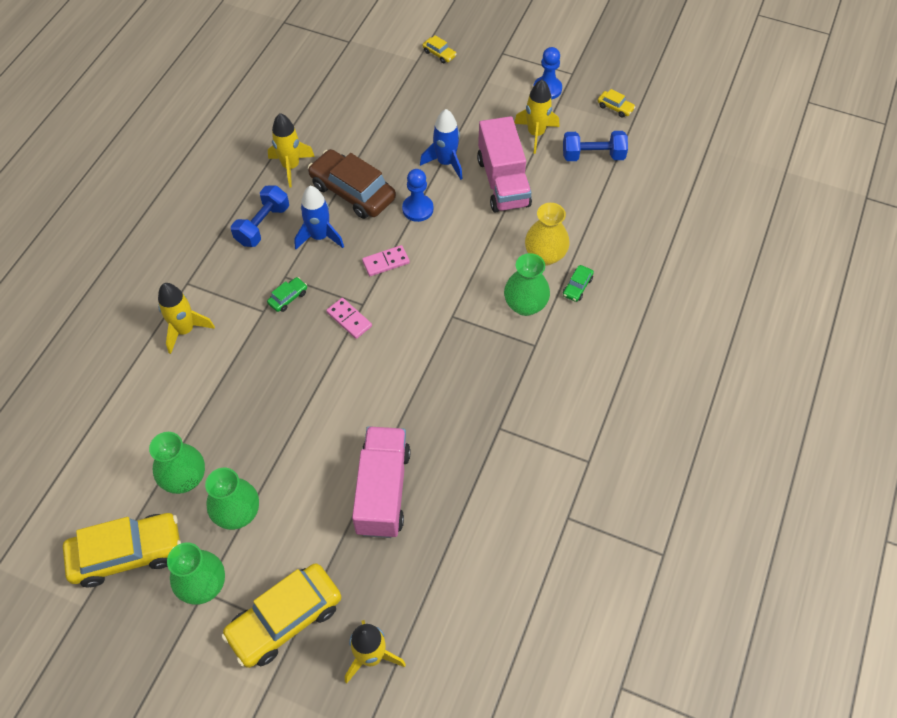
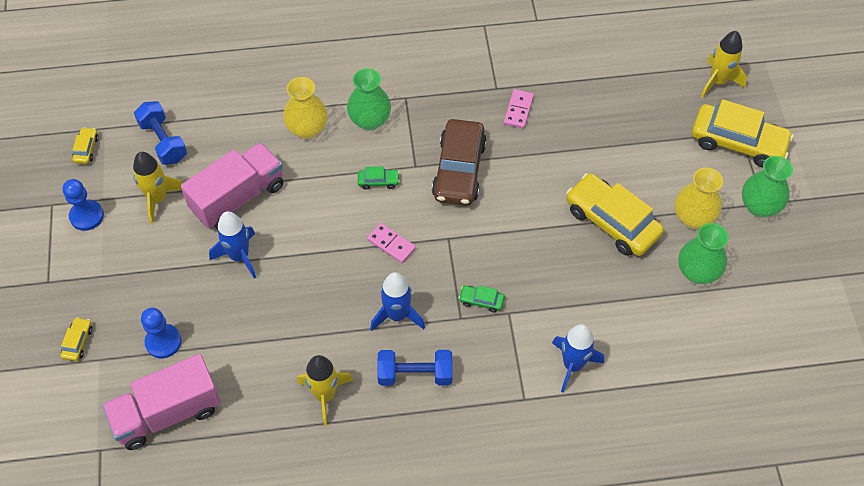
camera: 120 degrees left, 0 degrees up
(127, 553) = (781, 272): yellow car -> yellow car (612, 222)
(185, 330) = (572, 365): yellow rocket -> blue rocket
(237, 513) = (693, 218): green vase -> yellow vase
(349, 319) = (470, 239): pink domino -> pink domino (518, 110)
(352, 192) = (325, 318): brown car -> brown car (459, 170)
(383, 491) = (602, 134): pink truck -> pink truck (167, 413)
(417, 209) = (313, 250): blue pawn -> blue pawn (163, 342)
(577, 287) = (327, 93): green car -> green car (378, 181)

